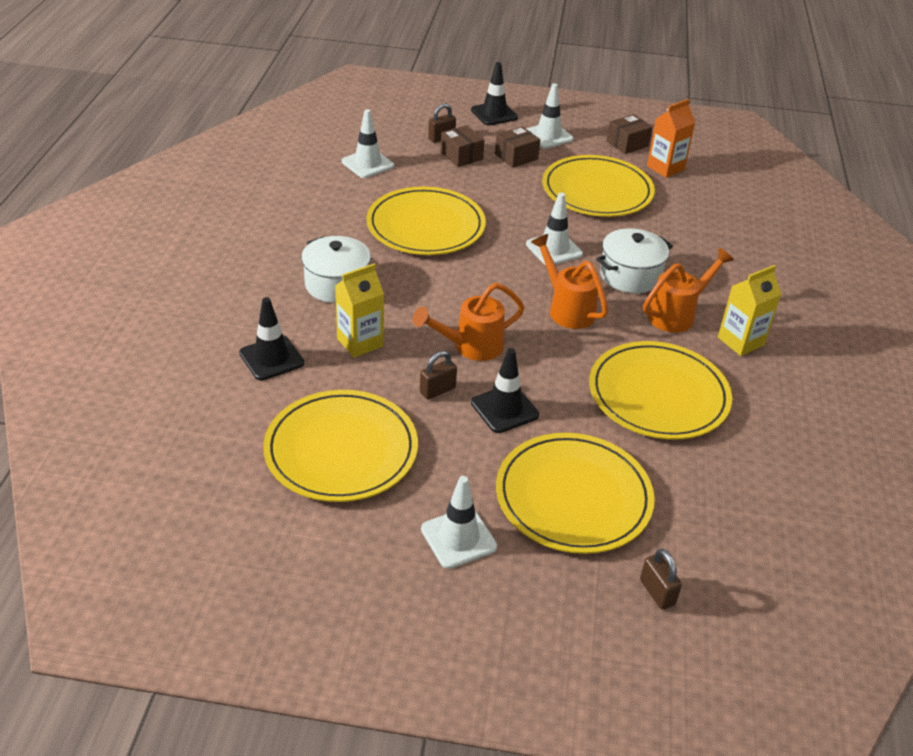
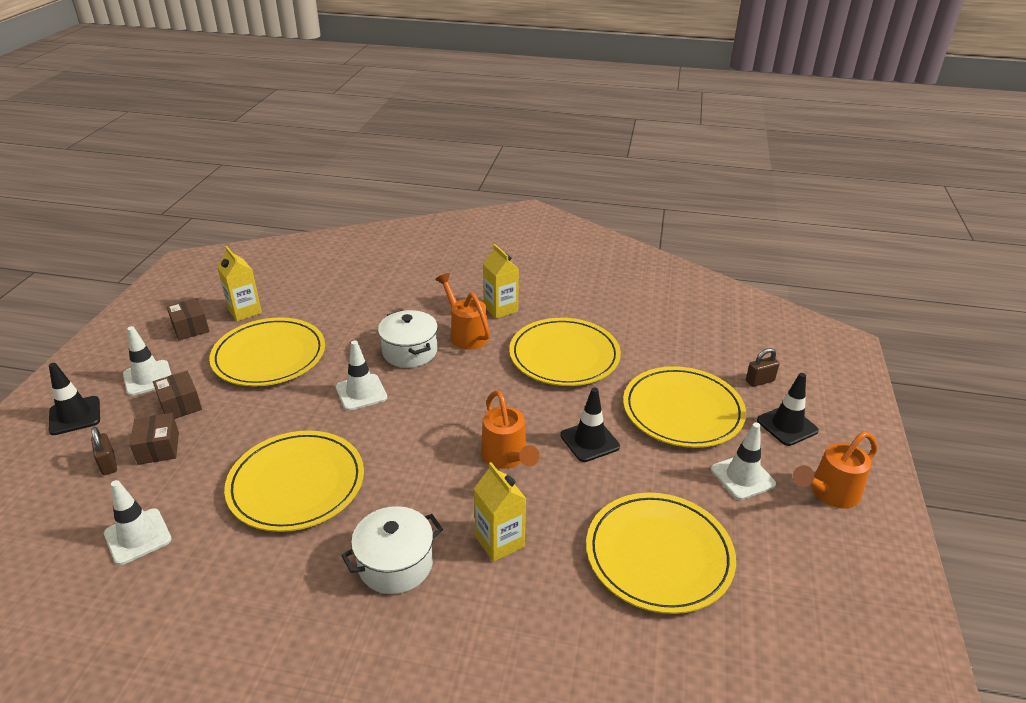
camera: 85 degrees left, 5 degrees down
(271, 358) = (526, 622): black traffic cone -> black traffic cone (787, 425)
(437, 390) = (569, 483): brown padlock -> none
(461, 156) = (158, 448): brown box -> brown box turned 75 degrees counterclockwise
(567, 309) = (454, 393): orange watering can -> orange watering can (829, 493)
(665, 168) = (245, 311): orange carton -> yellow carton

